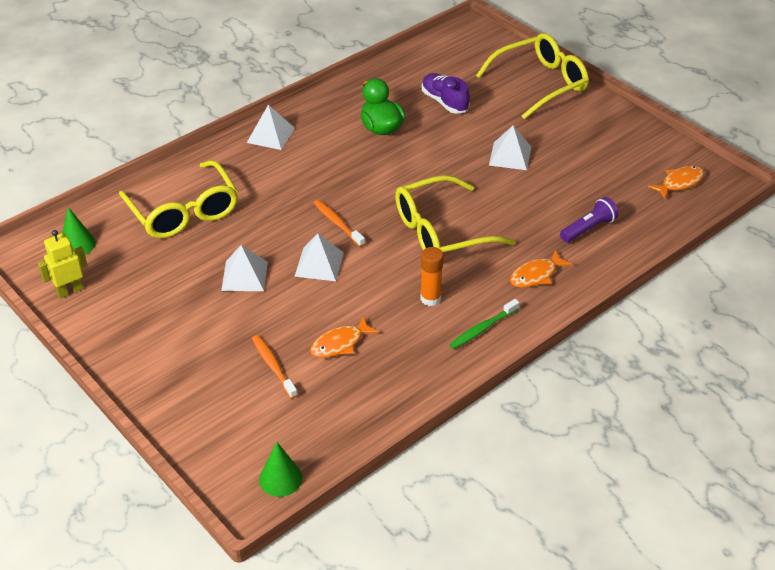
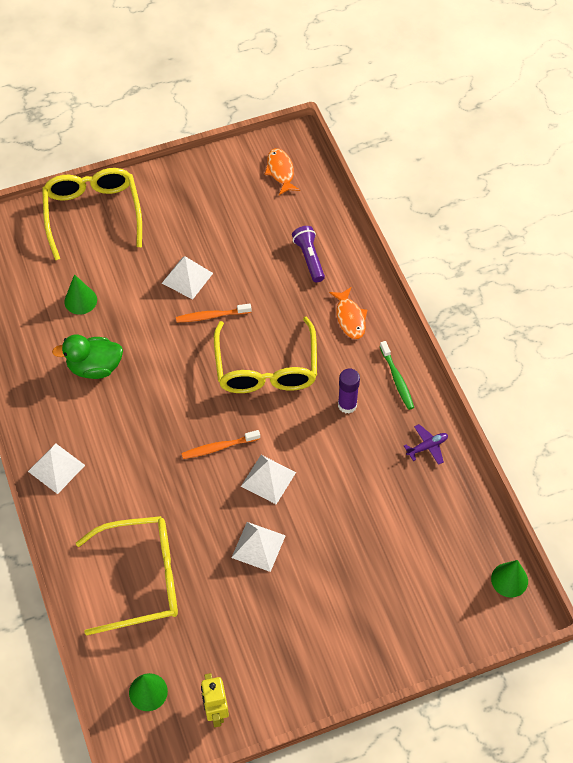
camera: 70 degrees left, 15 degrees up
(273, 366) = (383, 552): orange toothbrush -> orange toothbrush (211, 316)
(340, 344) = (375, 492): orange fish -> none
(413, 372) = (427, 447): none -> purple plane
(430, 298) = (347, 405): orange glue stick -> purple glue stick
(444, 102) = (80, 300): purple shoe -> green cone

